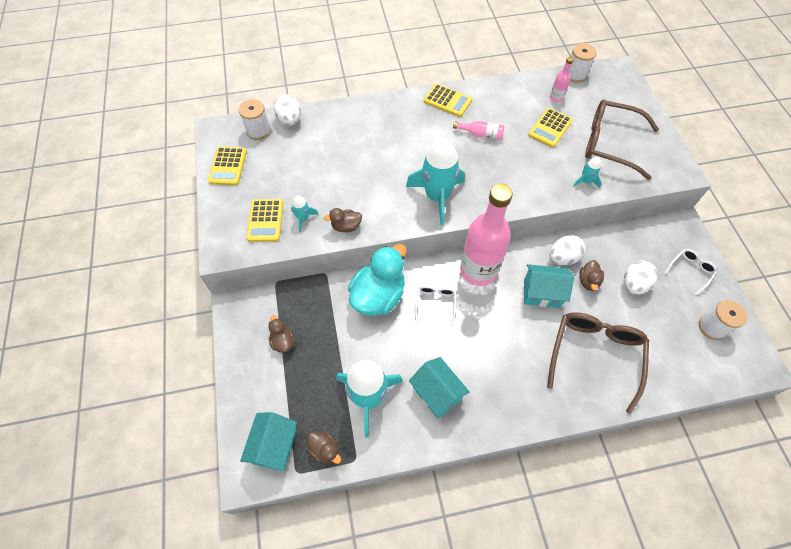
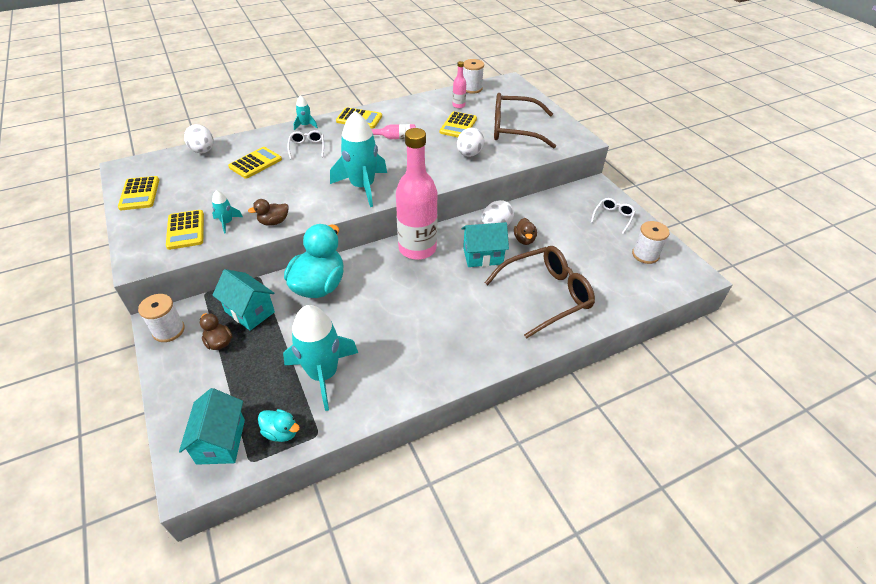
camera: 15 degrees left, 15 degrees down
(258, 131) = (170, 163): white spool -> white spool (168, 330)
(325, 450) = (281, 432): brown duck -> turquoise duck
(337, 146) = (255, 163): none -> yellow calculator
(435, 303) = (379, 281): white glasses -> white glasses (307, 148)
(437, 393) = (396, 356): turquoise house -> turquoise house (250, 312)
(585, 181) = (499, 157): turquoise rocket -> turquoise rocket (305, 125)
(595, 355) = (546, 295): brown glasses -> brown glasses turned 60 degrees clockwise
(633, 284) = (566, 235): white egg -> white egg (469, 154)

